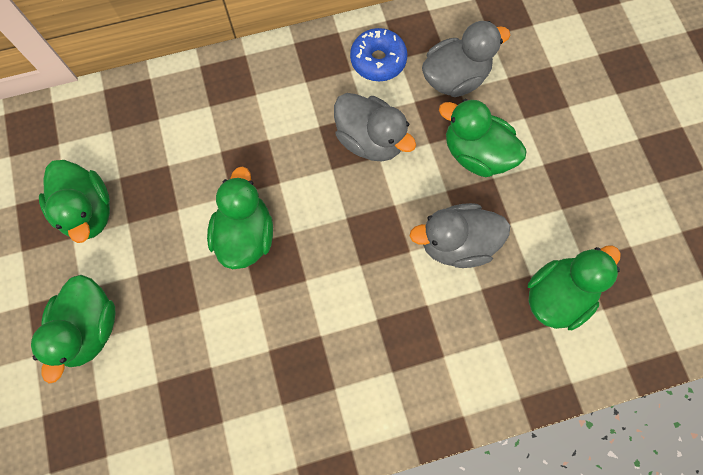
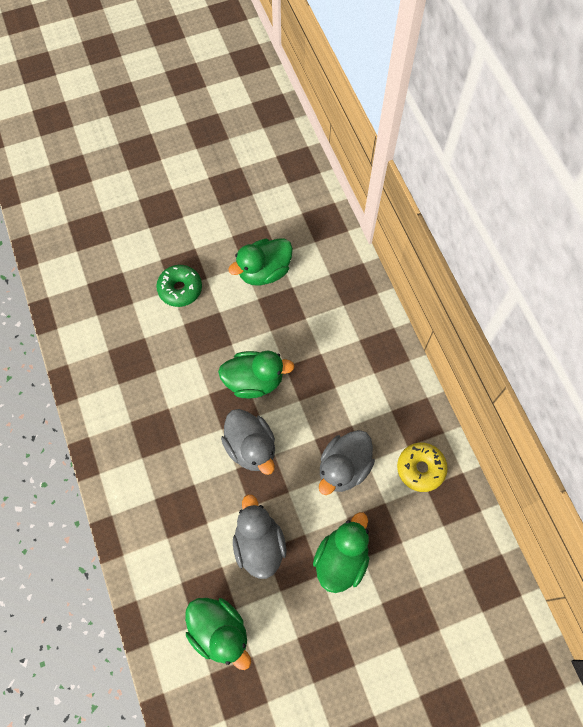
camera: 85 degrees right, 5 degrees down
(90, 328) = (180, 289): green duck -> green donut
(378, 60) = (420, 469): blue donut -> yellow donut
(455, 78) = (413, 537): grey duck -> grey duck (251, 447)

